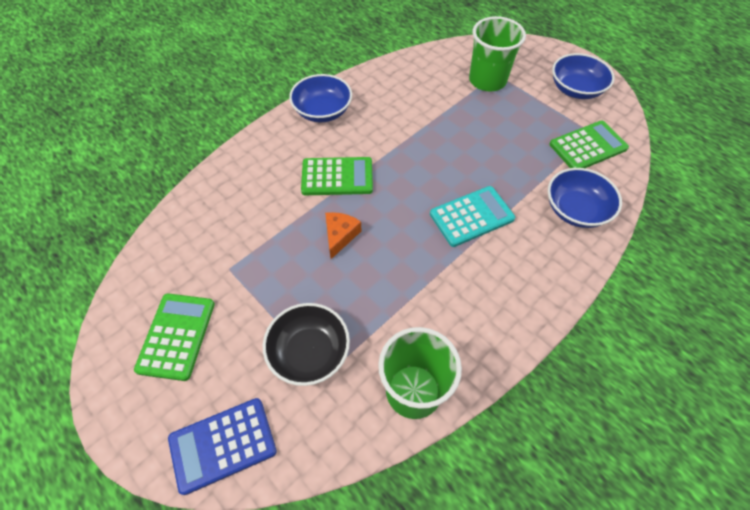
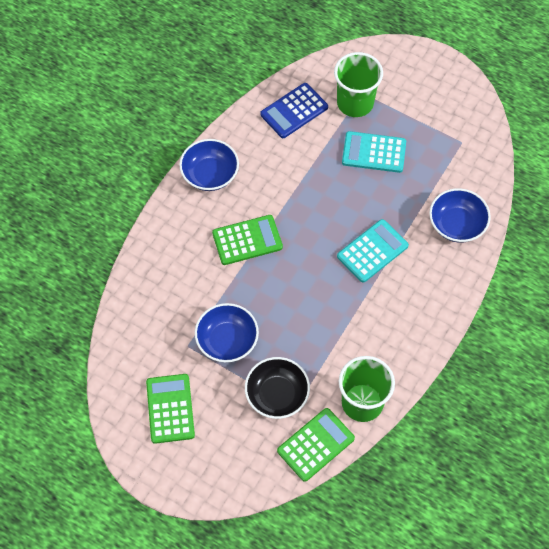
camera: 15 degrees left, 5 degrees up
(223, 445) = (239, 473): blue calculator -> blue calculator (294, 111)
(340, 236) = (268, 295): orange cheese -> none
(496, 125) = (374, 152): none -> turquoise calculator
(575, 89) = (439, 95): blue bowl -> blue bowl (227, 340)
(588, 146) = (458, 157): green calculator -> green calculator (315, 444)

